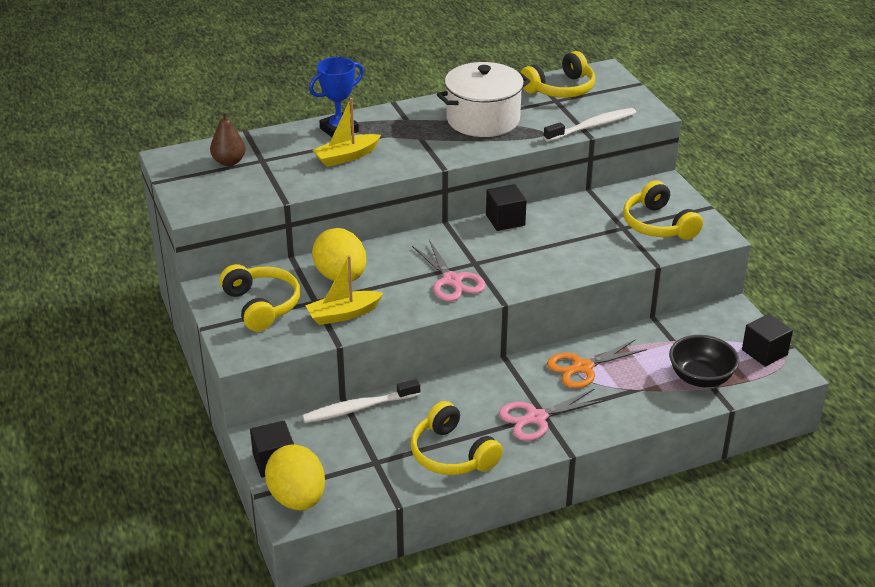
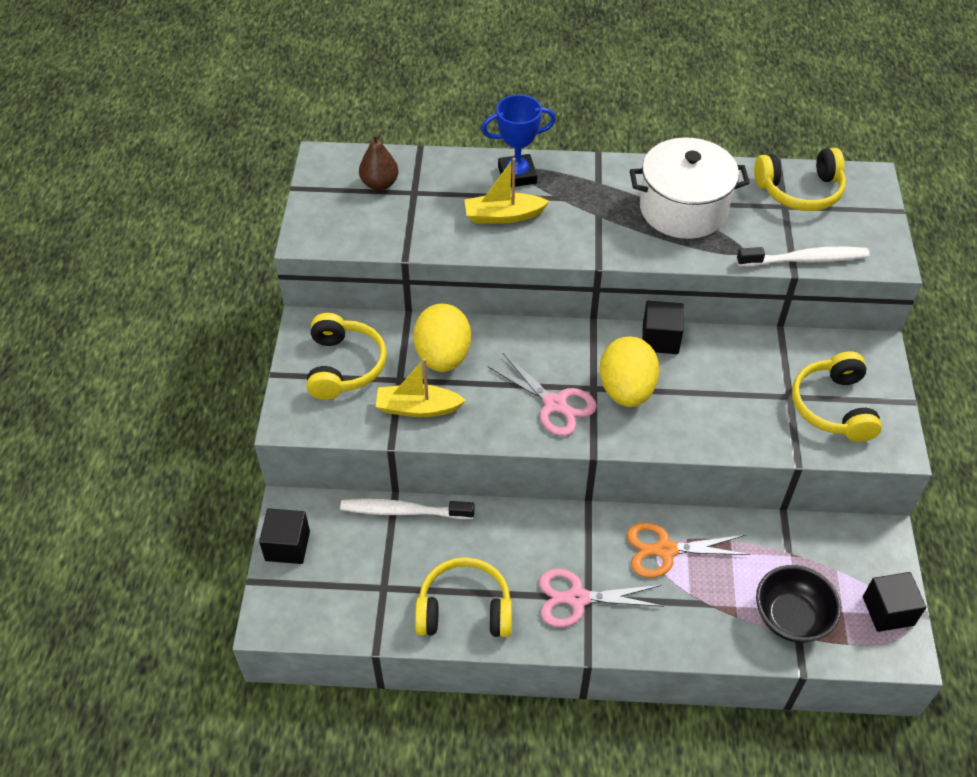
camera: 25 degrees right, 15 degrees up
(297, 498) = (284, 601): yellow egg -> yellow egg (626, 390)
(452, 281) = (555, 404): pink scissors -> pink scissors turned 45 degrees counterclockwise
(452, 454) = (464, 609): yellow headphones -> yellow headphones turned 105 degrees clockwise

